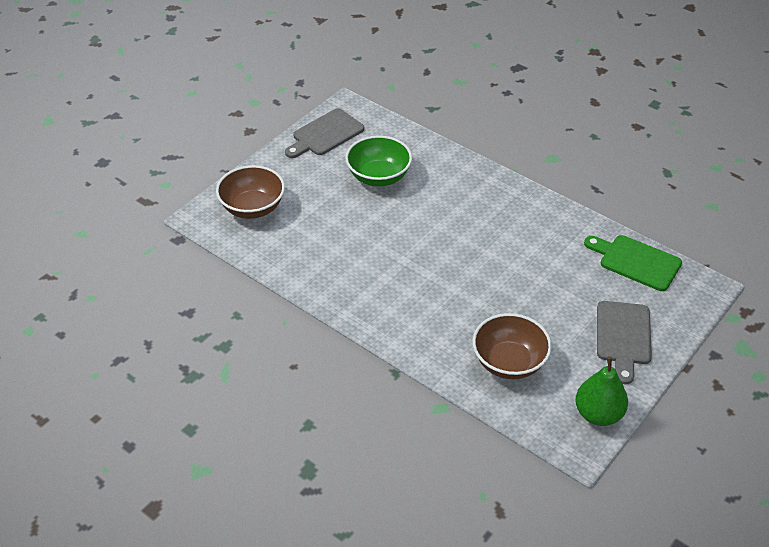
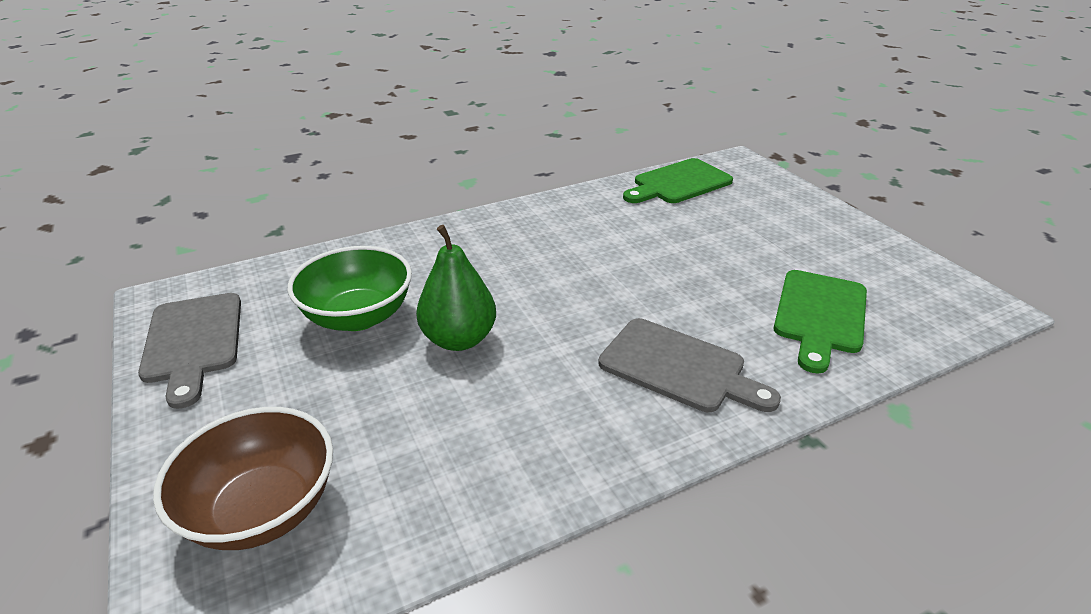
camera: 65 degrees left, 10 degrees down
(509, 362) = (820, 315): brown bowl -> green cutting board
(598, 414) = (925, 276): green pear -> green pear (459, 339)
(623, 336) = (795, 223): grey cutting board -> grey cutting board (678, 367)

